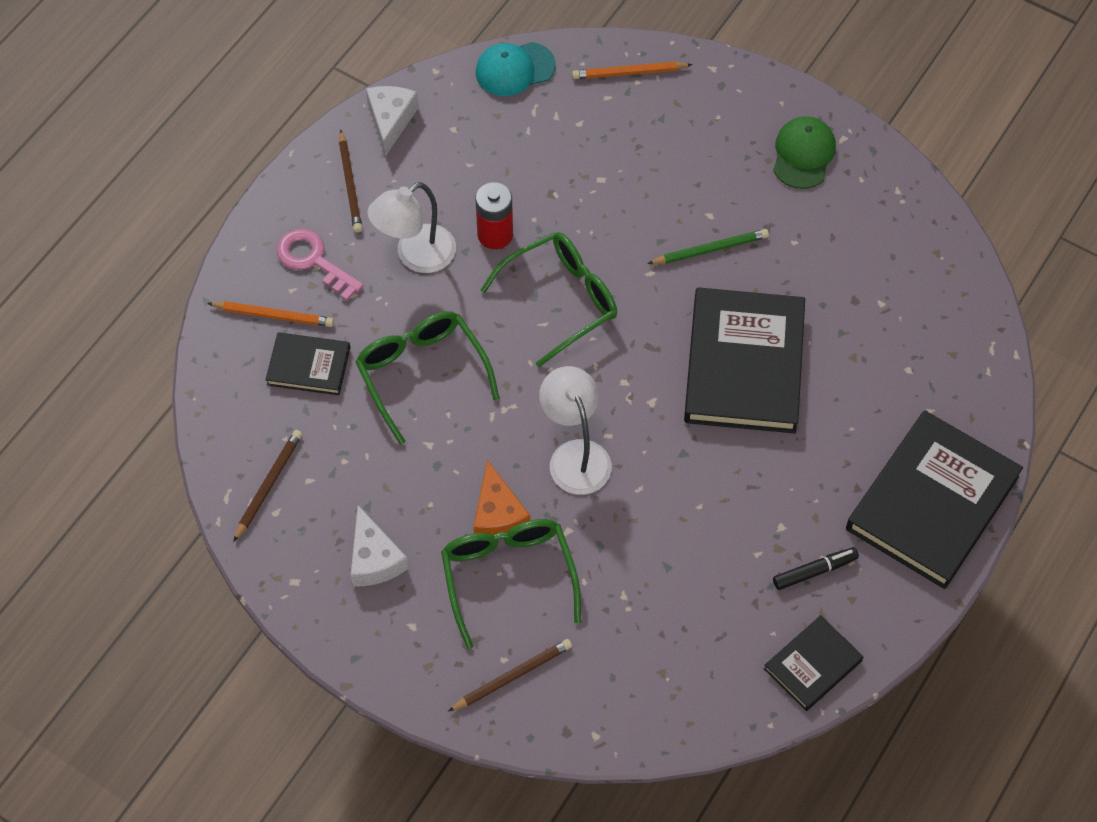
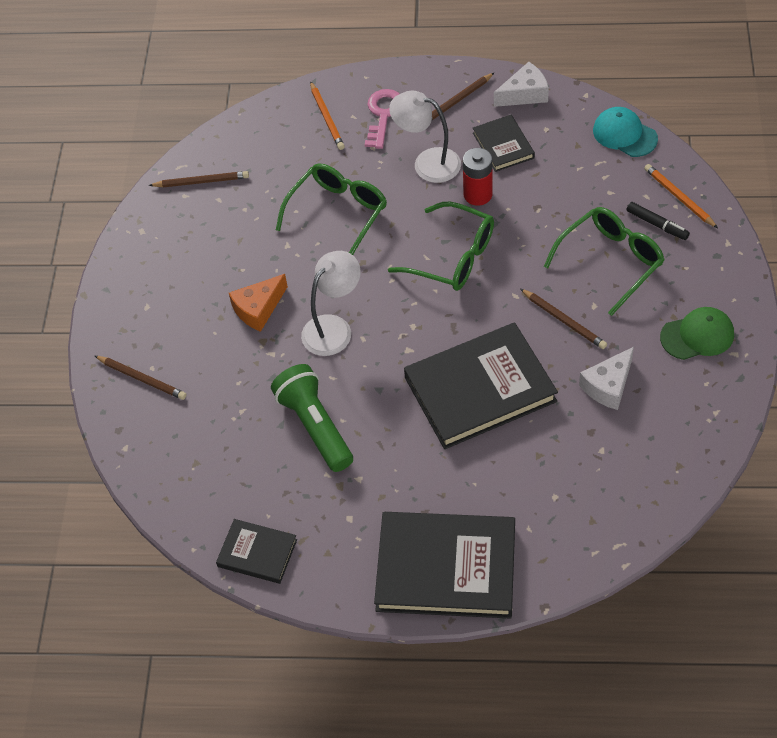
camera: 65 degrees right, 5 degrees down
(308, 366) = (302, 154): black book -> black book (503, 145)
(374, 559) = (183, 261): white cheese -> white cheese (608, 386)
(508, 577) = (214, 339): green glasses -> green glasses (610, 262)
(690, 535) = (315, 426): none -> green flashlight
(710, 249) = (564, 320): green pencil -> brown pencil
(815, 571) = (335, 517): black marker -> black marker (657, 225)

